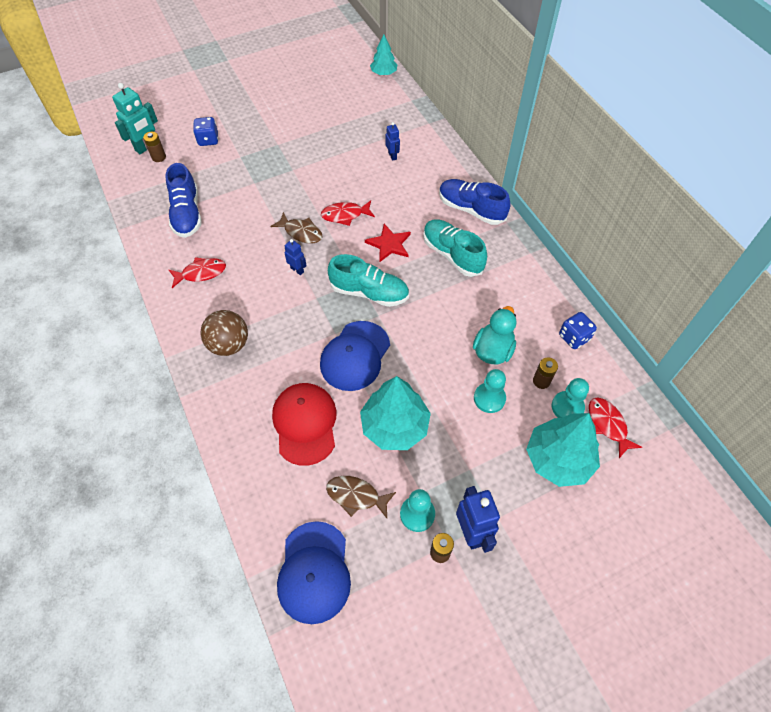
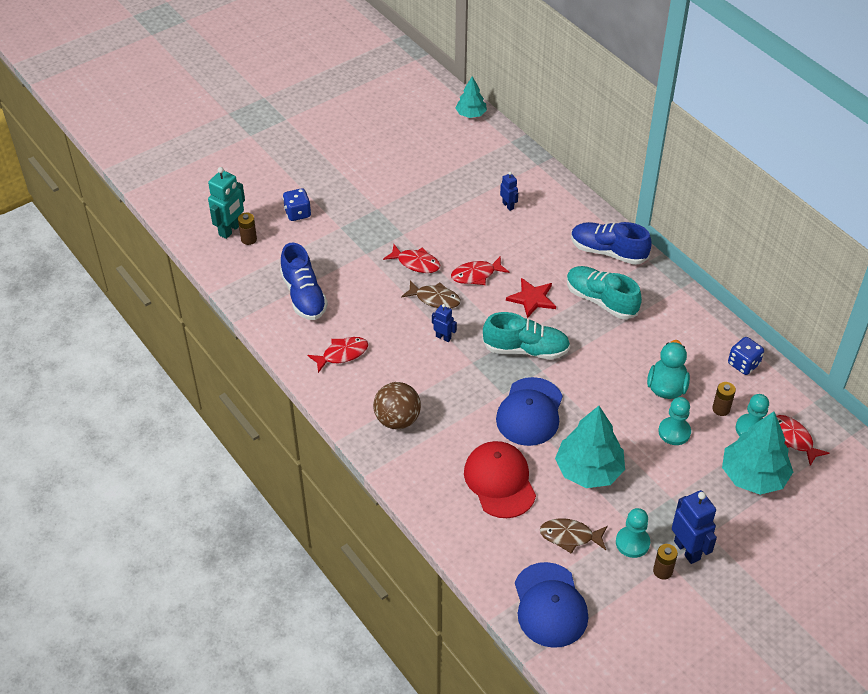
camera: 10 degrees left, 10 degrees down
(295, 197) = (416, 263): none -> red fish

